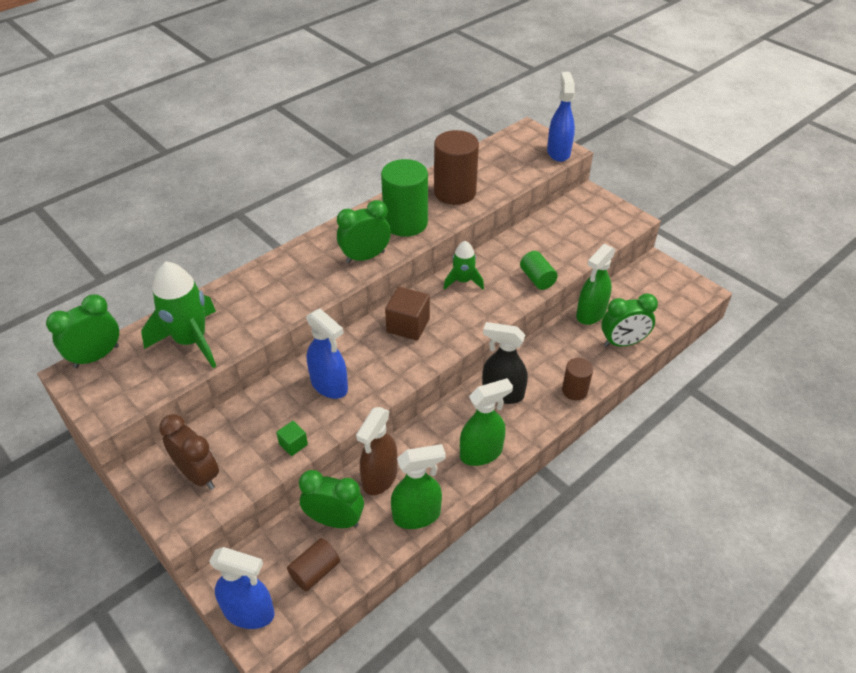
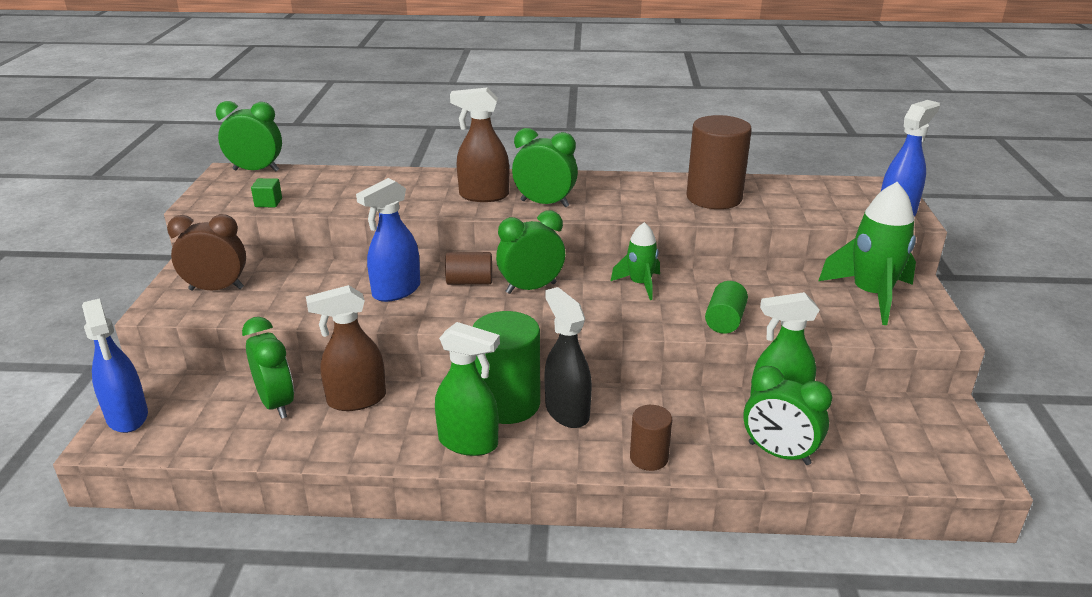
camera: 45 degrees right, 15 degrees down
(191, 341) = (324, 190): green rocket -> green rocket (871, 295)
(198, 475) = (216, 289): brown clock -> brown clock turned 90 degrees counterclockwise
(293, 444) = (304, 311): green cube -> green cube (268, 203)
(315, 274) = (483, 196): none -> brown spray bottle
(315, 571) = (206, 426): brown cylinder -> brown cylinder (469, 282)
(329, 385) = (396, 291): blue spray bottle -> blue spray bottle turned 45 degrees clockwise
(405, 223) = (624, 198): green cylinder -> green cylinder (507, 404)
(408, 325) = (531, 288): brown cube -> green clock
(417, 515) = (338, 447): green spray bottle -> none

